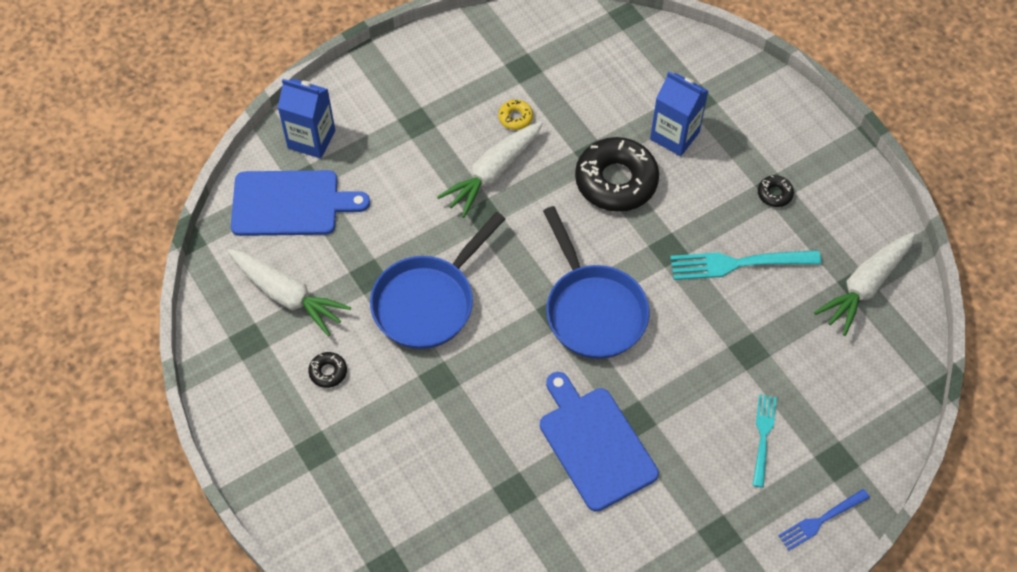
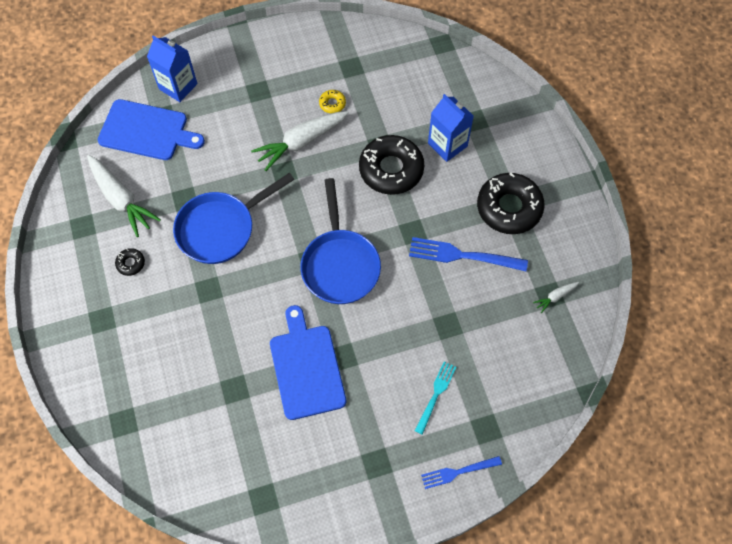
camera: 15 degrees right, 5 degrees up
(738, 264) = (463, 255): turquoise fork -> blue fork
(774, 194) = (509, 208): black donut -> black donut, size x2.34
(865, 286) = (555, 297): white carrot -> white carrot, size x0.46

